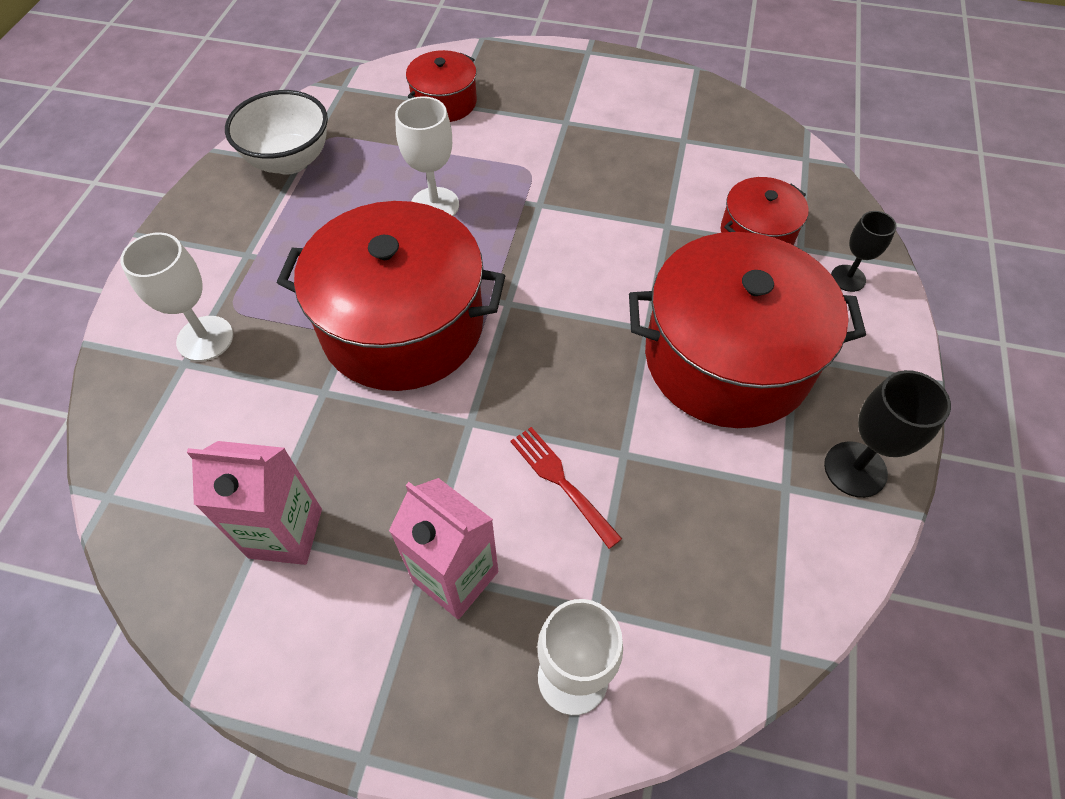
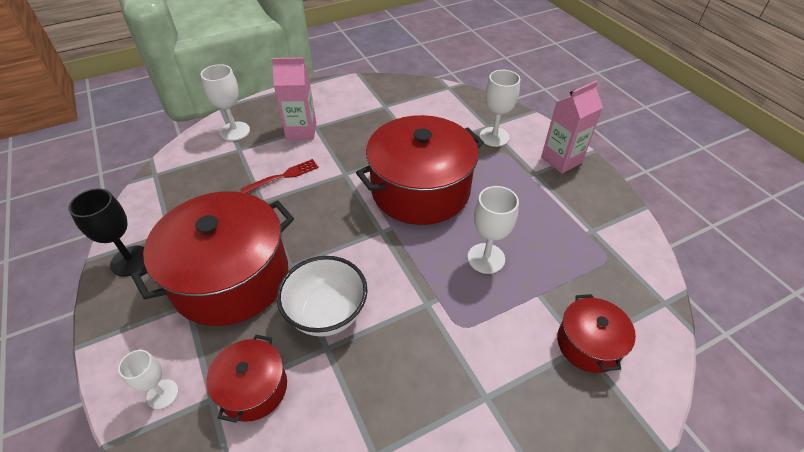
camera: 140 degrees right, 10 degrees down
(285, 533) = (376, 110): pink carton -> pink carton (561, 160)
(290, 161) = (599, 228): white bowl -> white bowl (327, 314)
(562, 482) = (283, 176): red fork -> red fork turned 45 degrees counterclockwise
(848, 278) = (162, 394): black goblet -> white goblet

